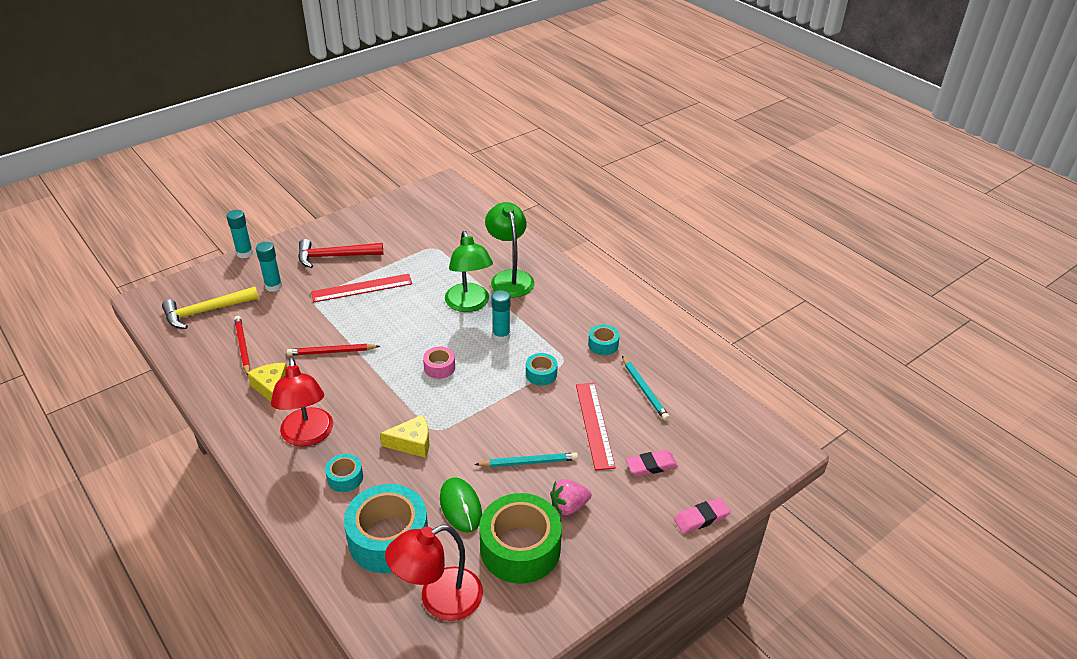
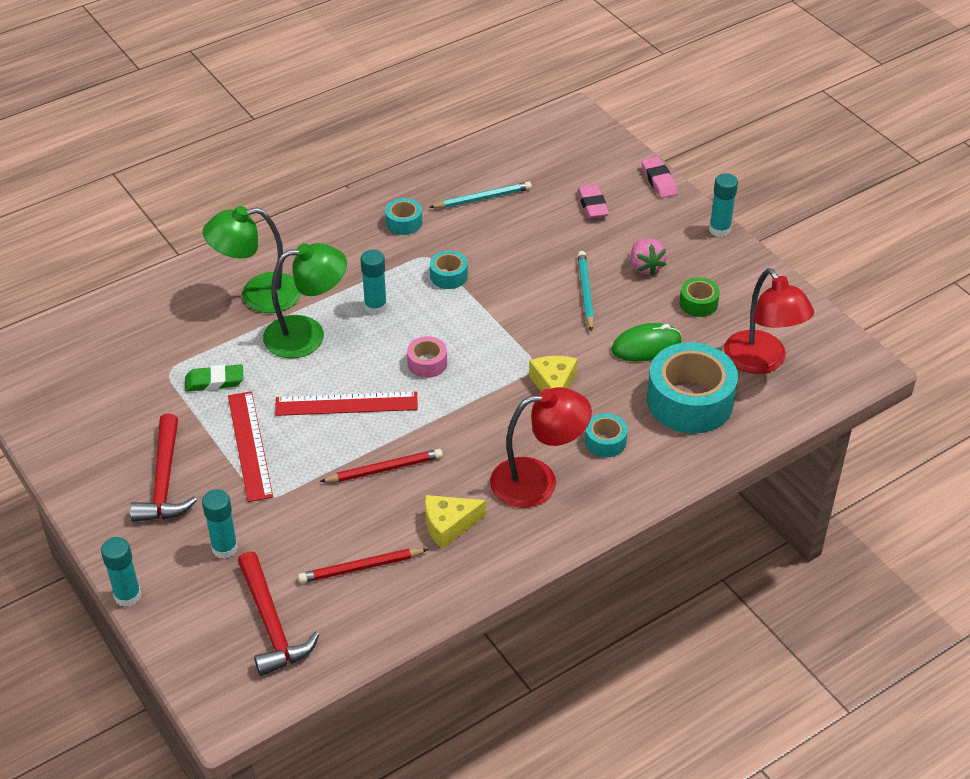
camera: 85 degrees left, 5 degrees up
(206, 311) = (272, 624): yellow hammer -> red hammer
(332, 352) = (384, 469): red pencil -> red pencil turned 105 degrees counterclockwise
(423, 267) = (214, 381): none -> green eraser
(520, 548) = (698, 303): green tape -> green tape, size x0.47
(594, 425) = (533, 240): red ruler -> red ruler (346, 404)
(633, 569) = (719, 230): none -> turquoise glue stick

